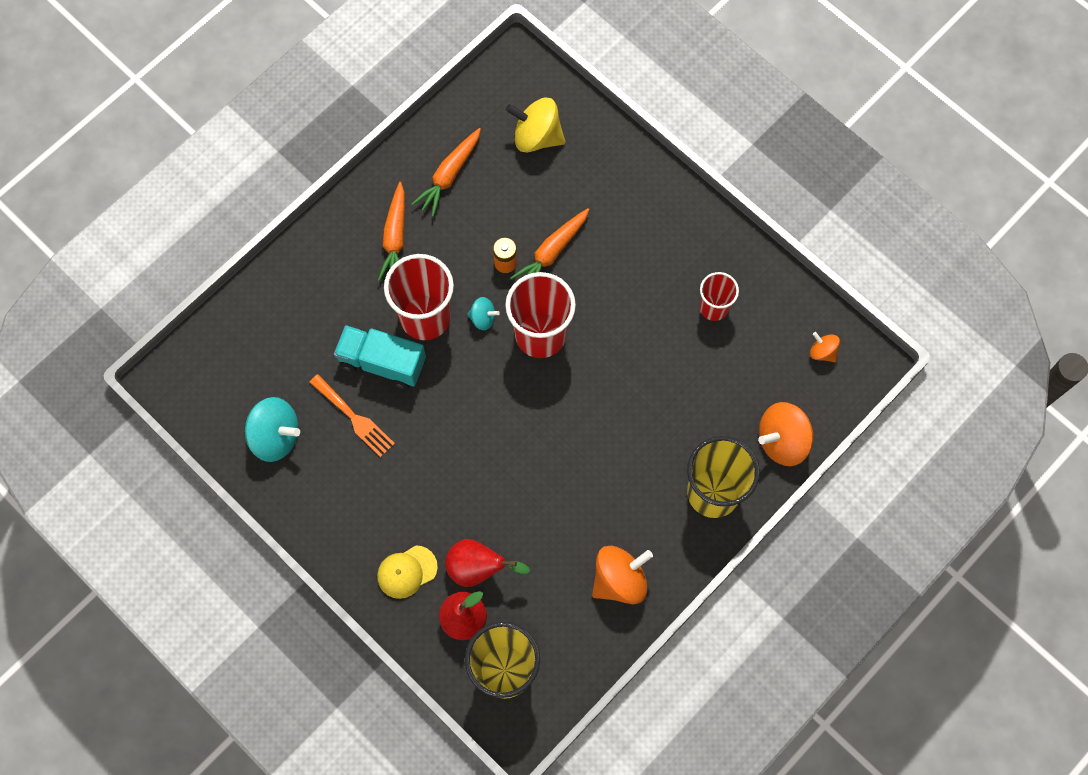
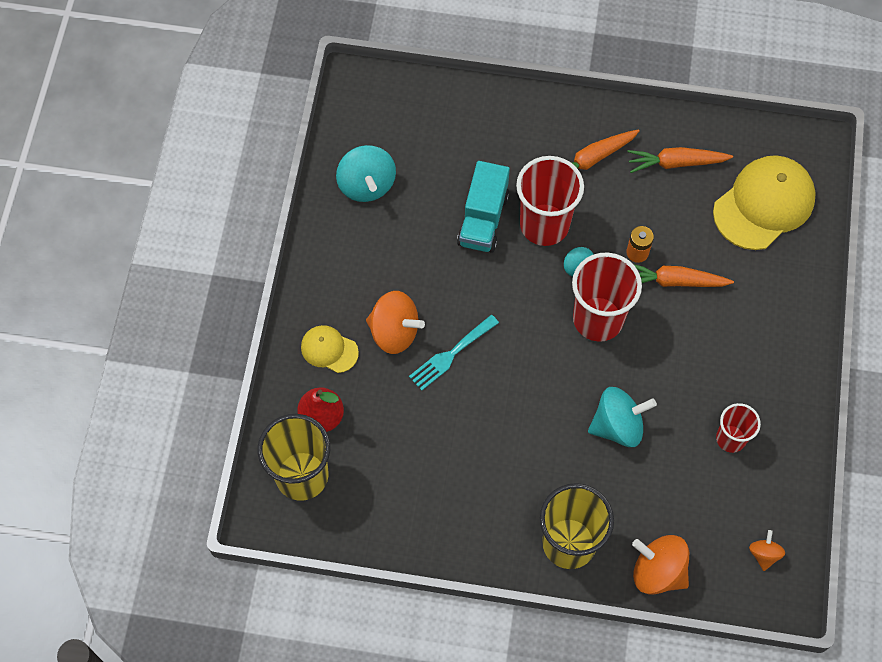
camera: 55 degrees right, 5 degrees down
(354, 418) = (423, 229): orange fork -> none
(382, 362) = (483, 219): turquoise truck -> turquoise truck turned 150 degrees counterclockwise
(477, 568) = (370, 400): red pear -> none
(485, 474) = (451, 354): none -> turquoise fork
(536, 136) = (764, 204): yellow spinning top -> yellow cap
(619, 580) = (439, 516): orange spinning top -> orange spinning top (394, 332)
(642, 385) = (618, 426): none -> turquoise spinning top

